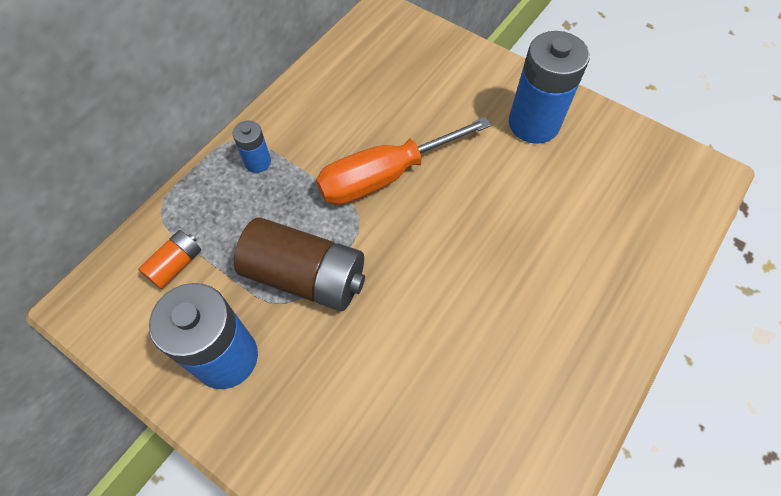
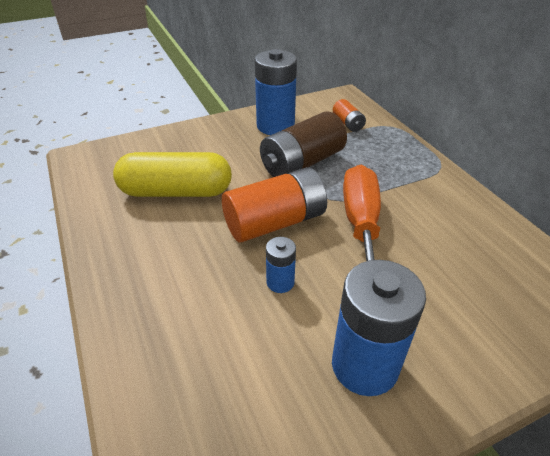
camera: 120 degrees right, 20 degrees down
(258, 162) = (412, 169): blue battery -> blue battery (280, 282)
(430, 250) = (275, 222): none -> orange battery
(450, 389) = (176, 192): none -> yellow capsule

